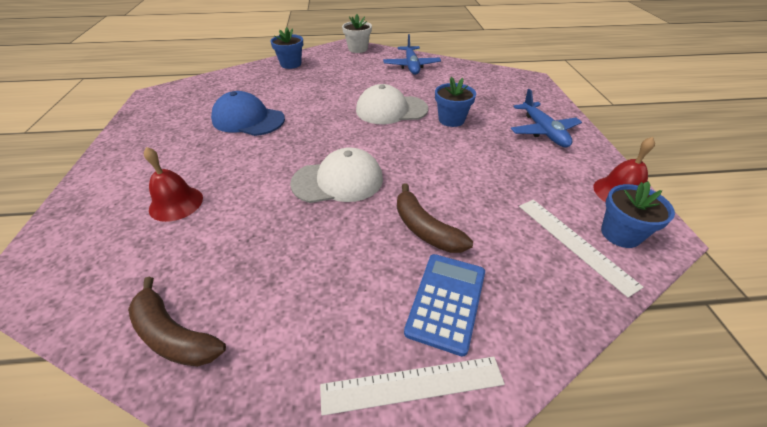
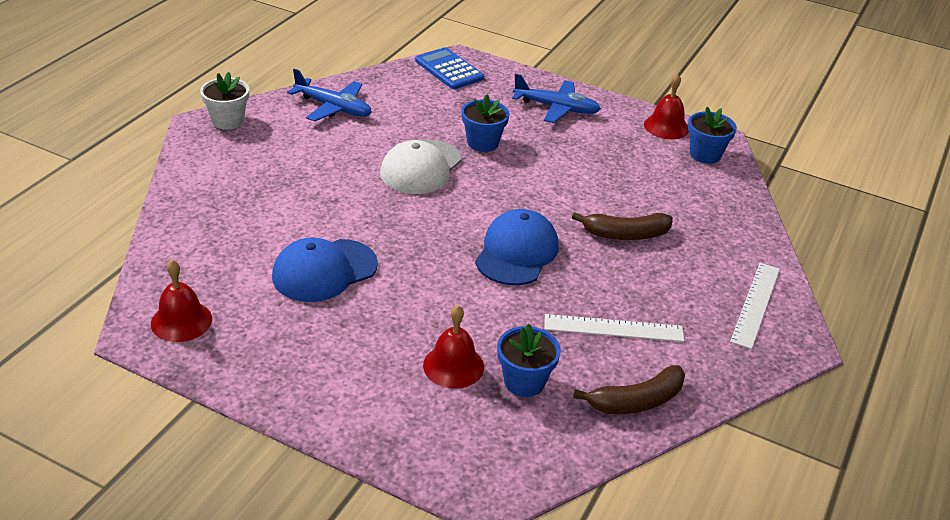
camera: 60 degrees left, 5 degrees down
(171, 99) = (181, 321): none -> red bell
(291, 64) = (201, 188): blue flower pot -> blue flower pot (524, 382)
(338, 181) = (517, 252): white cap -> blue cap
(446, 301) = (704, 260): blue calculator -> blue calculator (449, 69)
(574, 243) = (697, 178): white ruler -> white ruler (613, 328)

